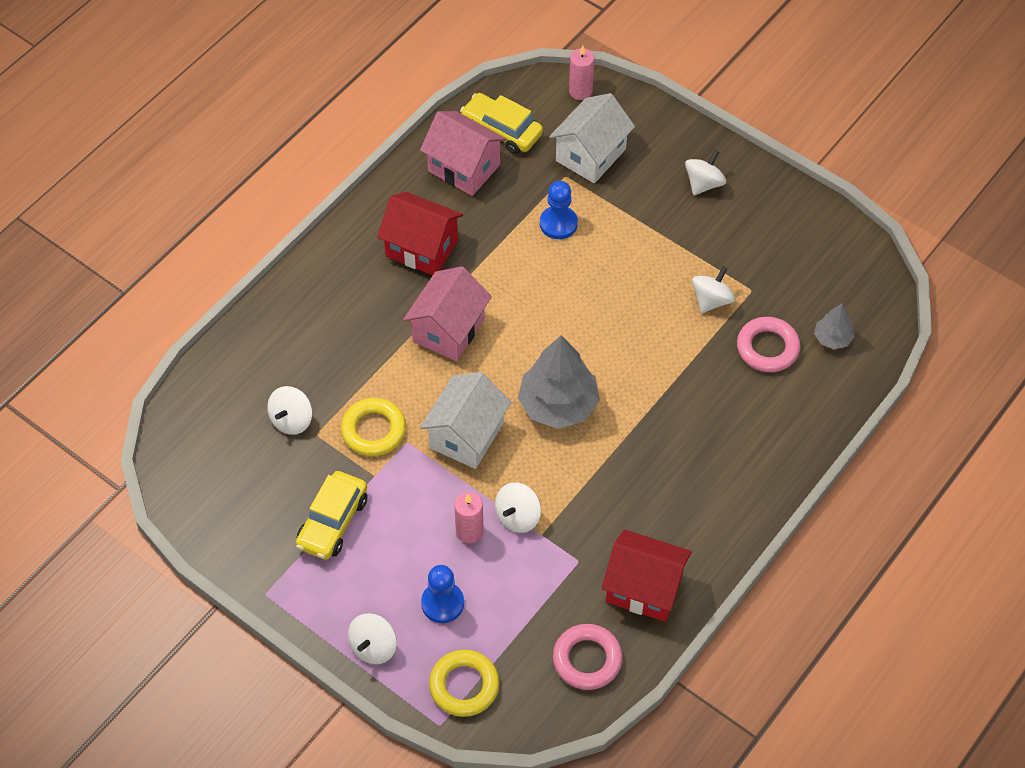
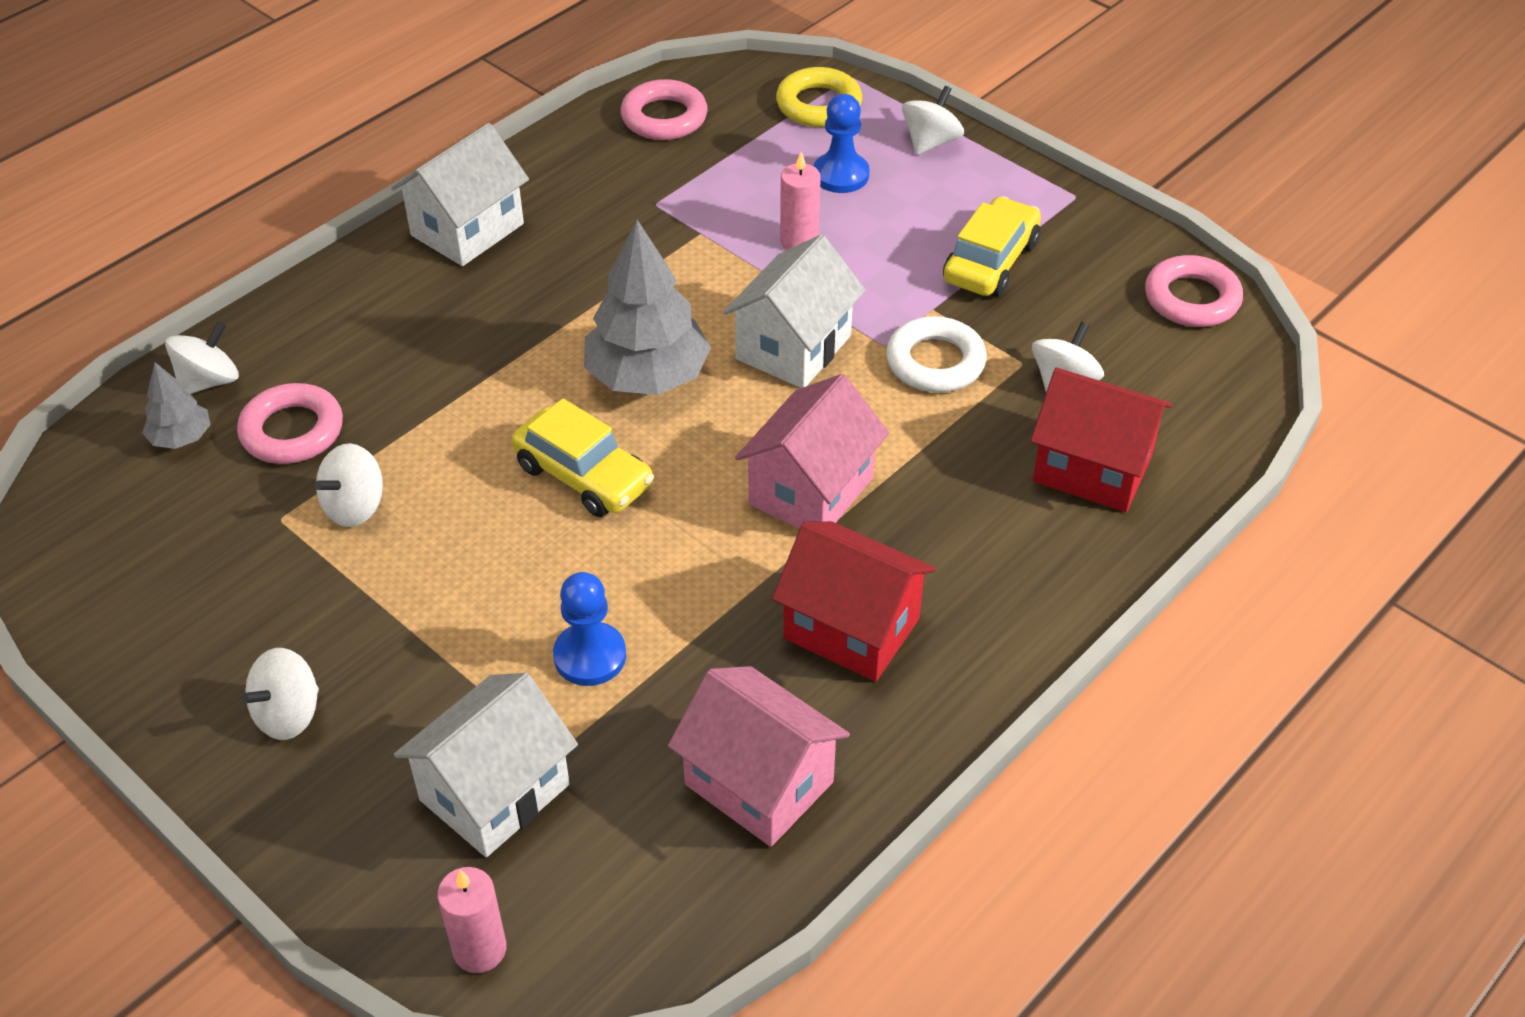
camera: 175 degrees left, 10 degrees down
(196, 498) = (1191, 299): none -> pink ring
(373, 430) = (935, 362): yellow ring -> white ring
(501, 130) = (670, 863): yellow car -> yellow car (584, 476)
(518, 516) = (730, 252): white spinning top -> white spinning top (209, 381)
(644, 588) = (575, 174): red house -> red house (1092, 468)
(709, 524) = (467, 229): none -> white house

